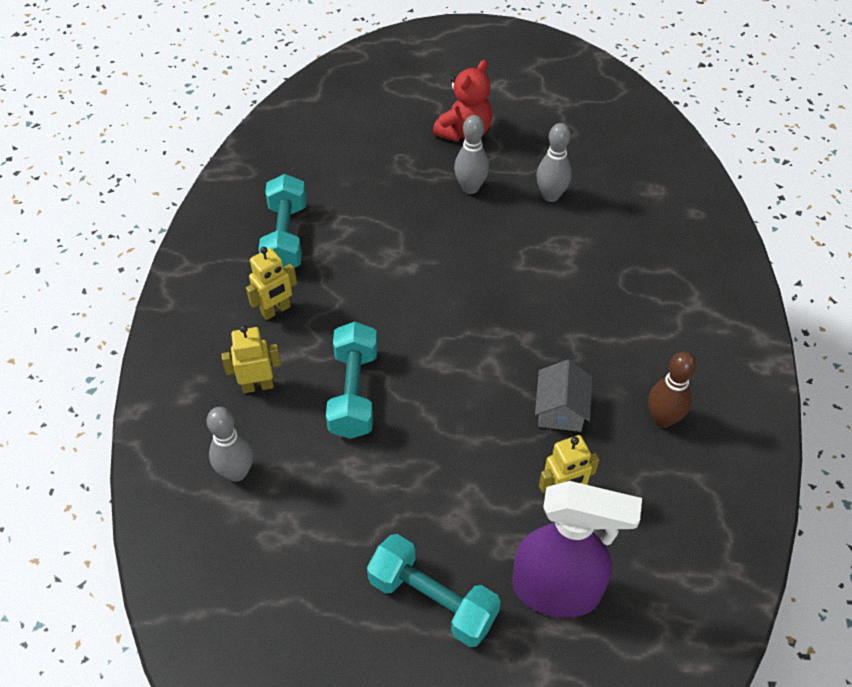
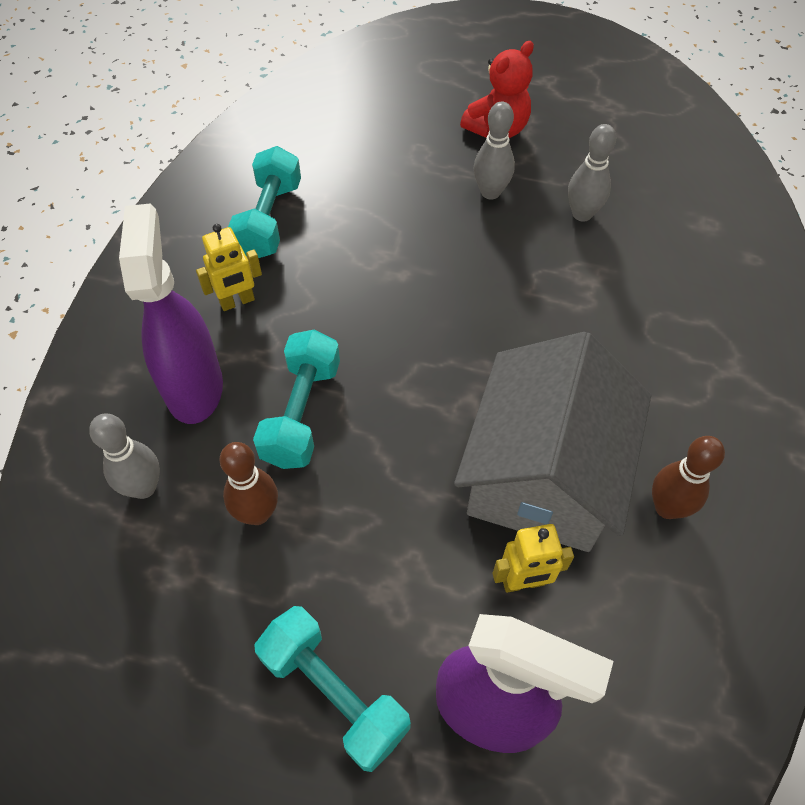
camera: 10 degrees right, 5 degrees up
(258, 386) = (194, 387): yellow robot -> purple spray bottle
(337, 477) = (257, 513): none -> brown bowling pin
(560, 409) = (543, 474): grey house -> grey house, size x2.34

